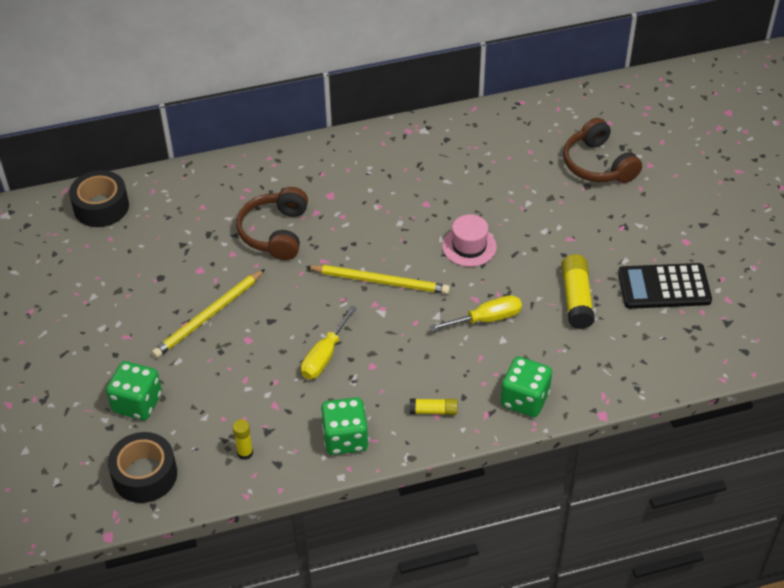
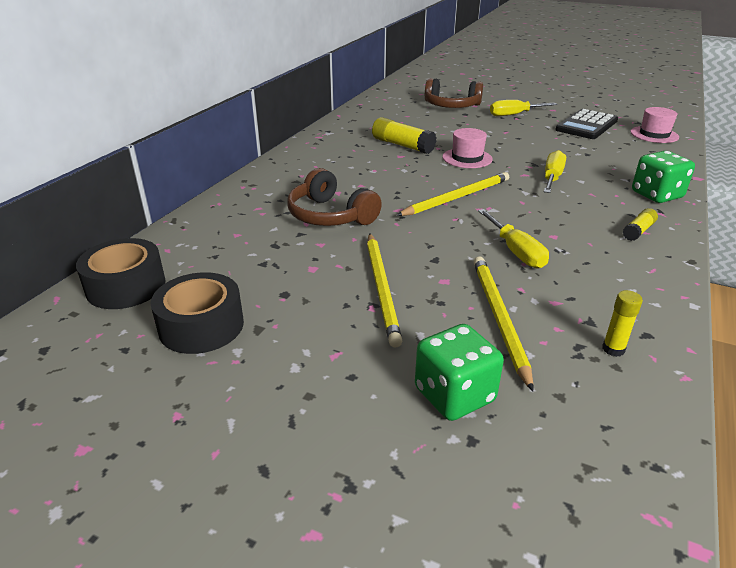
camera: 50 degrees left, 15 degrees down
(145, 475) = (591, 447): black tape -> black tape (201, 326)
(229, 387) = (499, 318): none -> yellow pencil
(345, 438) = (639, 282): green dice -> none
(576, 299) = (567, 148): yellow glue stick -> yellow glue stick (402, 145)
(630, 221) = (514, 115): none -> yellow screwdriver
(698, 347) = (654, 134): none -> pink hat

